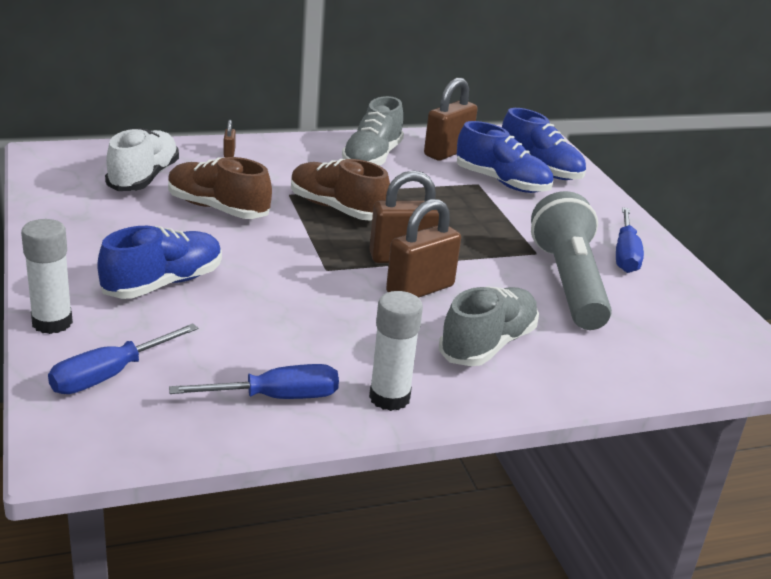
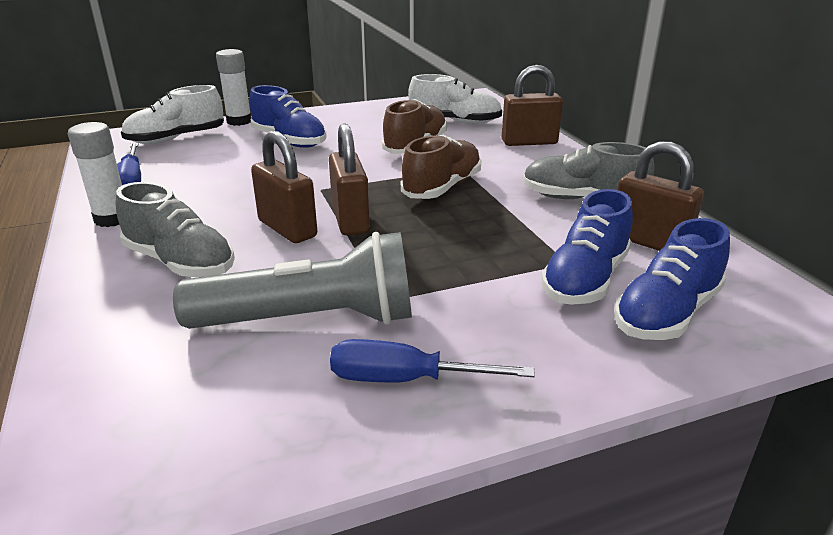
camera: 90 degrees right, 0 degrees up
(110, 375) = (176, 139): blue screwdriver -> white shoe
(229, 153) = (529, 142): brown padlock -> brown padlock, size x2.32

